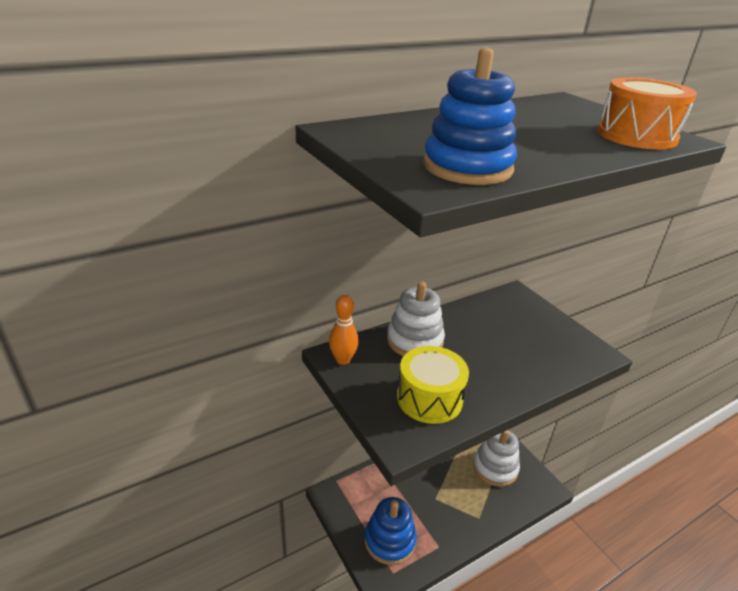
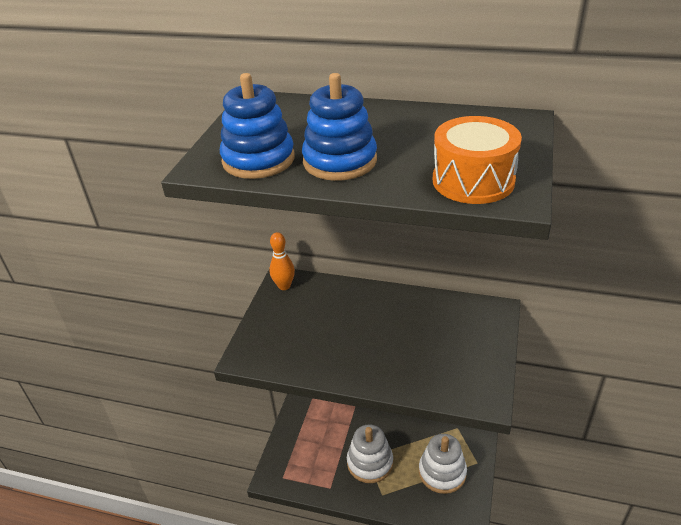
camera: 50 degrees right, 5 degrees up
(390, 540) = (303, 457): blue stacking toy -> blue stacking toy (340, 161)
(415, 341) = (349, 300): white stacking toy -> white stacking toy (370, 463)
(429, 398) = (299, 344): yellow drum -> none

